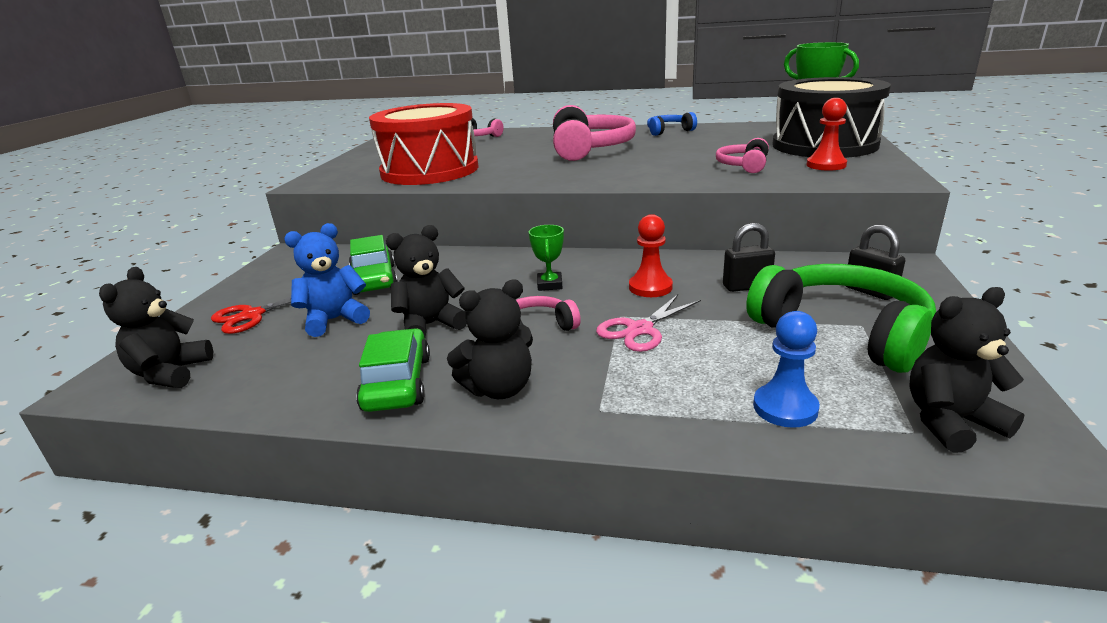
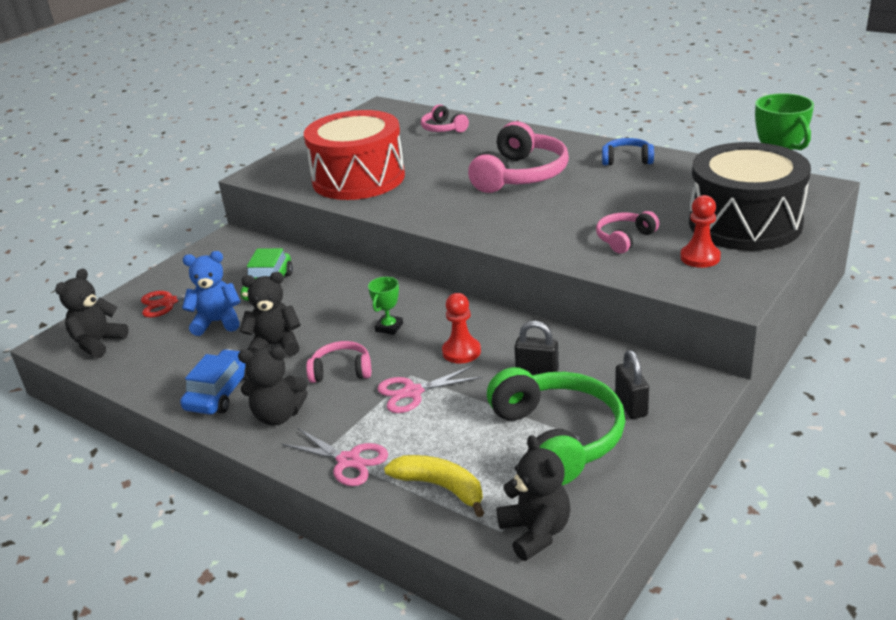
camera: 25 degrees right, 5 degrees up
(397, 383) = (221, 392): green car -> blue car
(641, 411) = (348, 461): none -> pink scissors
(785, 408) = (441, 487): blue pawn -> yellow banana
(950, 422) = (535, 532): black teddy bear -> black teddy bear turned 60 degrees clockwise

